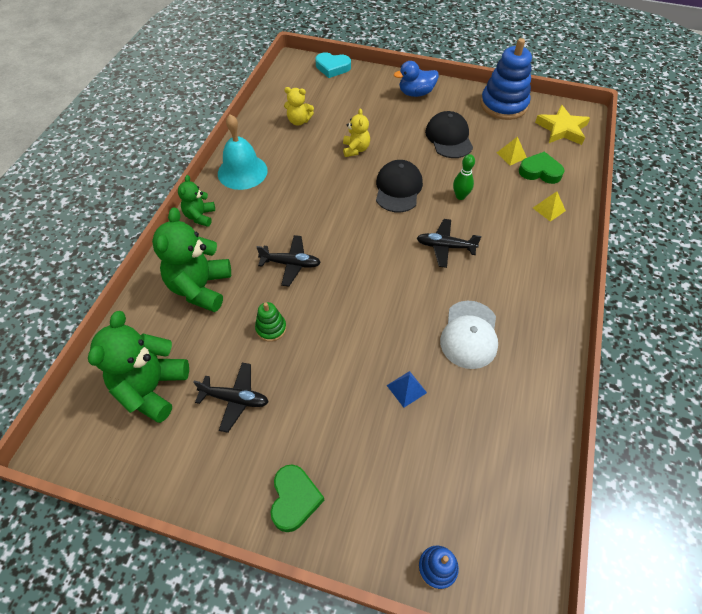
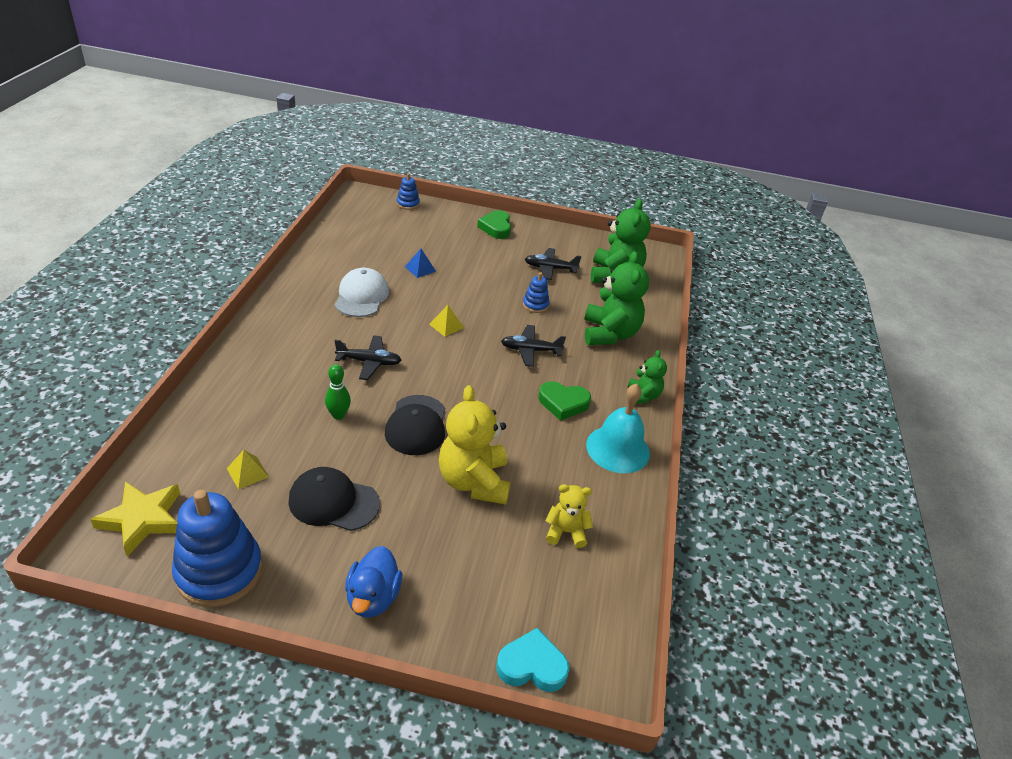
camera: 170 degrees right, 15 degrees down
(271, 328) = (535, 305): green stacking toy -> blue stacking toy
(355, 149) = (474, 481): yellow teddy bear -> yellow teddy bear, size x1.84
(416, 93) = (373, 597): blue duck -> blue duck turned 120 degrees clockwise
(449, 138) = (333, 502): black cap -> black cap turned 120 degrees clockwise
(540, 171) = (217, 447): green heart -> green heart (563, 403)
(549, 209) = (231, 398): yellow pyramid -> yellow pyramid (446, 326)

